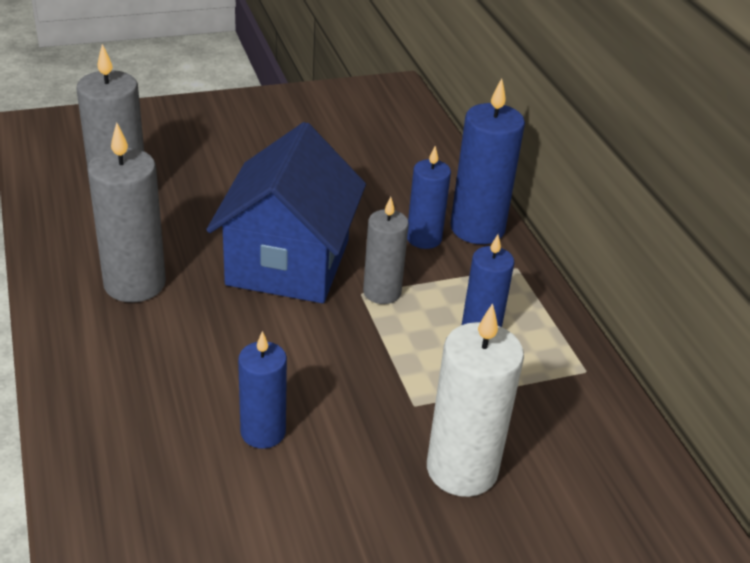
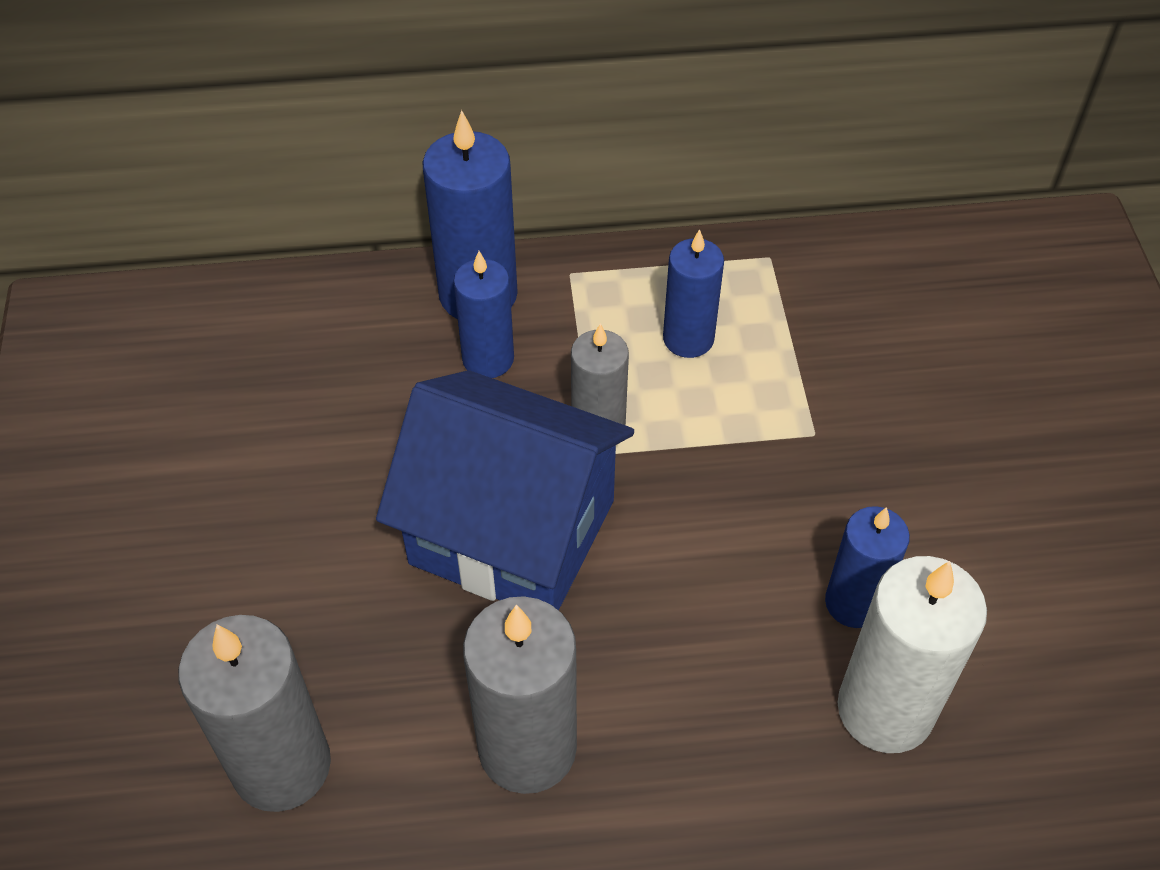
camera: 75 degrees left, 15 degrees up
(462, 469) = (919, 408): white candle -> white candle (885, 709)

